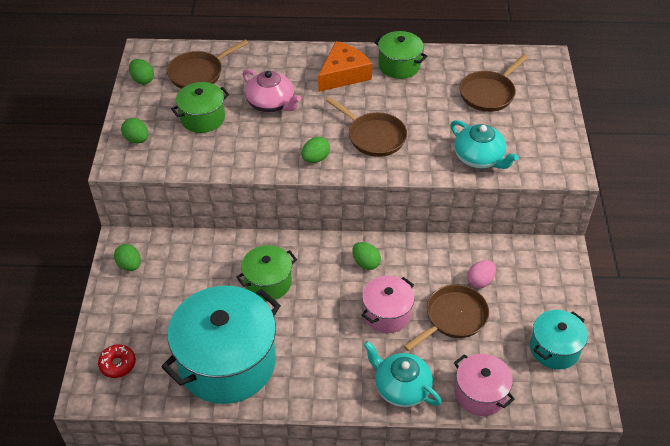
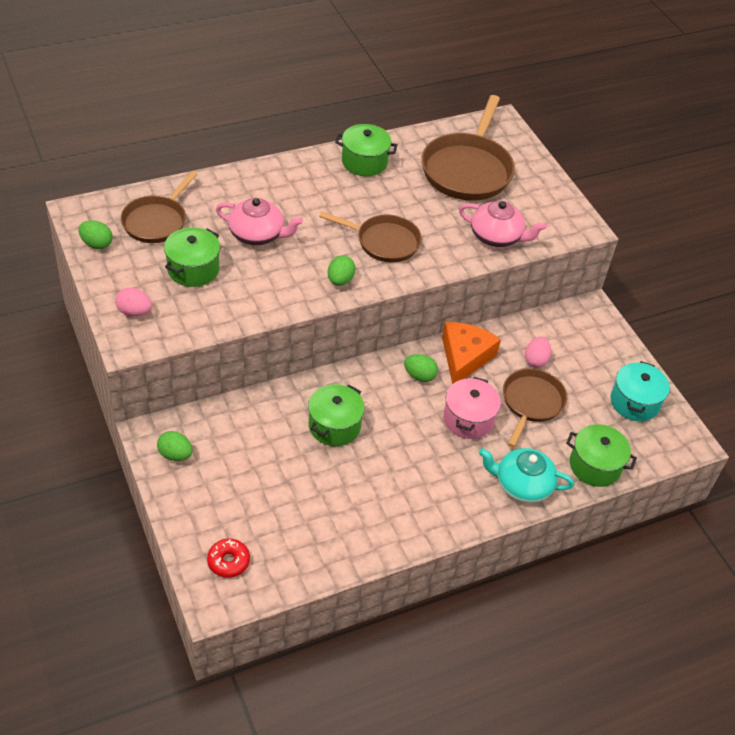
camera: 30 degrees left, 0 degrees up
(137, 139) = (134, 312): green egg -> pink egg
(227, 362) = (342, 519): turquoise pot -> none
(343, 74) = (313, 185): orange cheese -> orange cheese (464, 357)
(479, 158) = (497, 236): turquoise teapot -> pink teapot
(480, 394) = (595, 466): pink pot -> green pot
(489, 93) = (467, 169): brown pan -> brown pan, size x1.57

